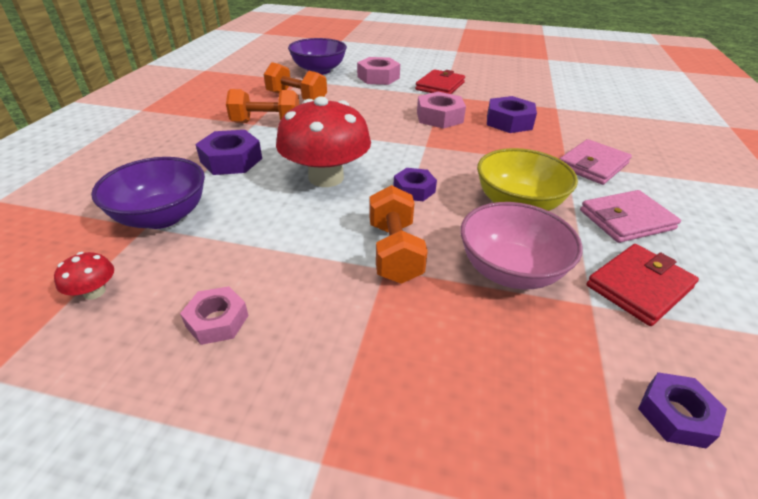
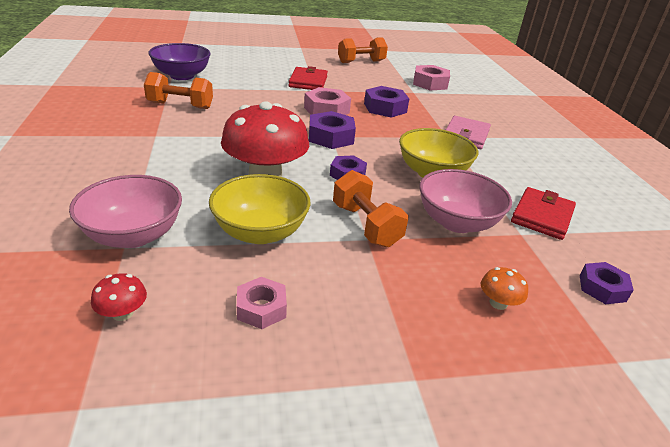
camera: 25 degrees left, 5 degrees down
(162, 216) = (133, 235): purple bowl -> pink bowl
(231, 160) = (161, 173): purple nut -> purple nut (331, 137)
(266, 123) = (168, 133): orange dumbbell -> orange dumbbell (361, 62)
(277, 237) = (260, 232): none -> yellow bowl
(378, 77) = (246, 78): pink nut -> pink nut (430, 83)
(497, 392) = (498, 303): none -> orange mushroom
(626, 220) = (509, 172): pink wallet -> none

